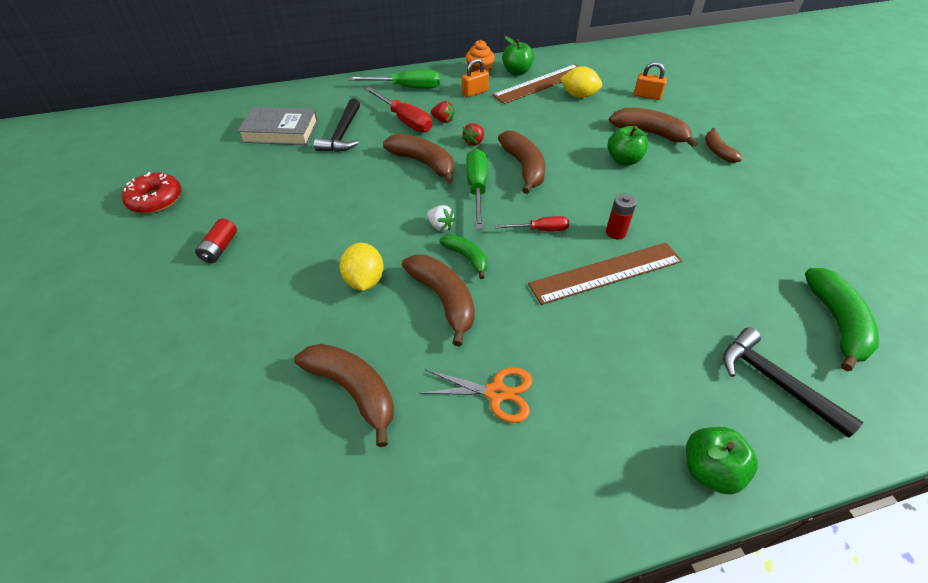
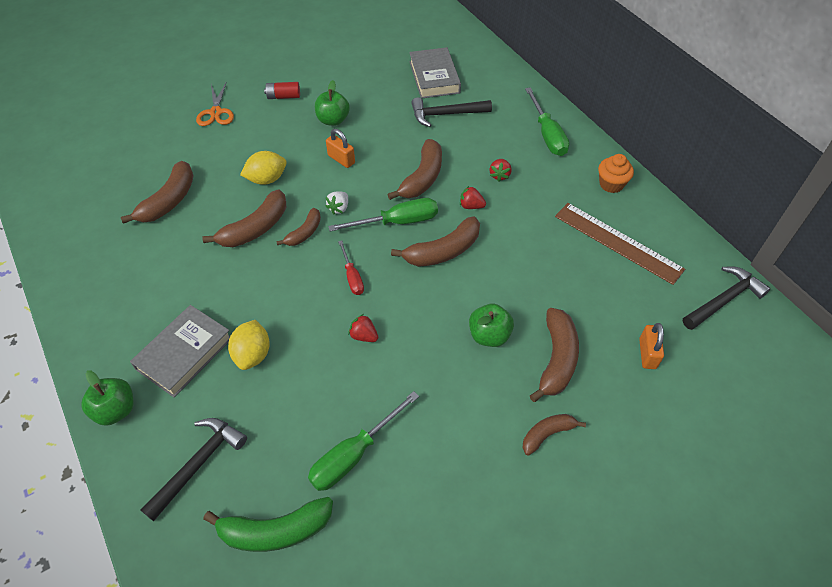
camera: 75 degrees right, 5 degrees up
(156, 199) = (325, 48): red donut -> none
(405, 120) = (486, 148): red screwdriver -> none
(467, 257) = (304, 233): green banana -> brown banana
(475, 92) = (566, 188): orange padlock -> orange padlock (341, 159)
(496, 393) = (172, 275): orange scissors -> orange scissors (216, 112)
(517, 72) = (633, 216): green apple -> green apple (333, 120)
(579, 96) = (608, 282): yellow lemon -> yellow lemon (253, 354)
(604, 59) = (723, 300): none -> black hammer
(606, 272) = (307, 332): brown ruler -> none
(615, 232) = (364, 336): red battery -> red strawberry
(625, 386) = (184, 353): none -> grey book
(748, 258) = (354, 454): none -> green screwdriver

